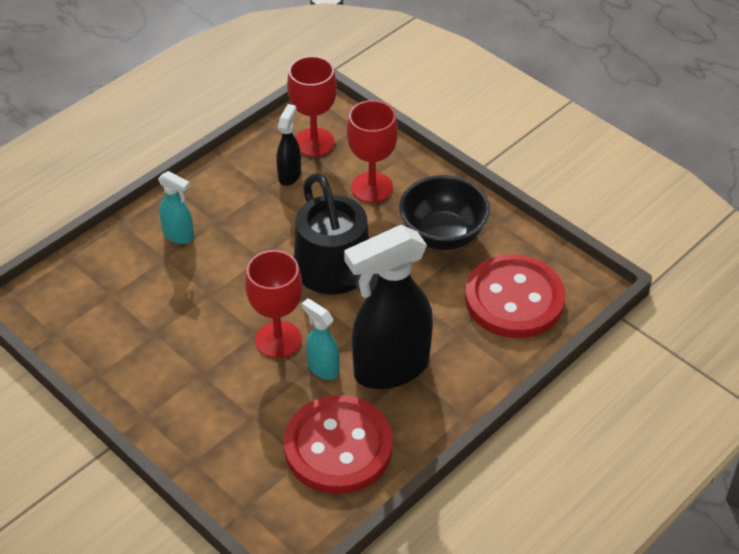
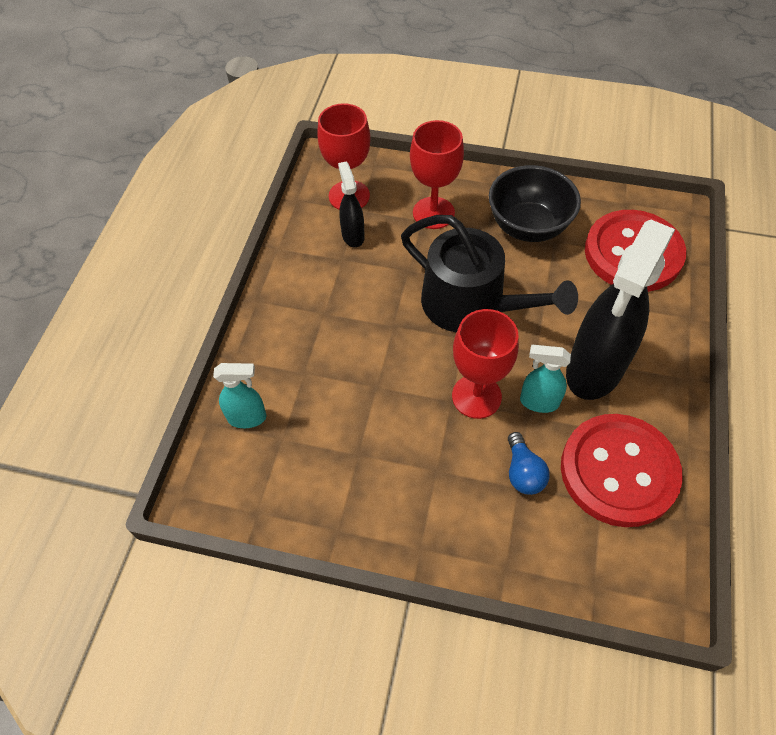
camera: 30 degrees left, 10 degrees up
(179, 235) = (299, 343): turquoise spray bottle -> turquoise spray bottle (247, 417)
(264, 409) = (523, 472): none -> blue light bulb

